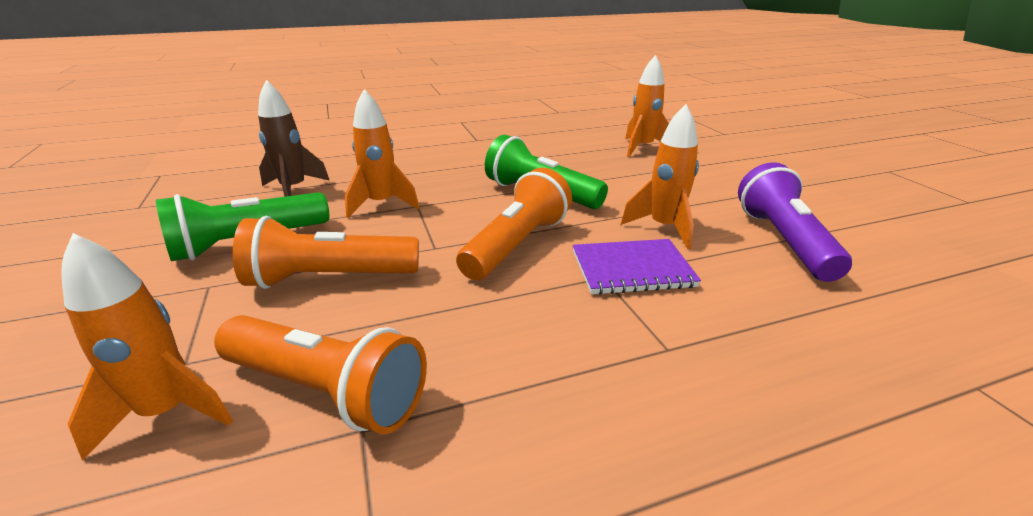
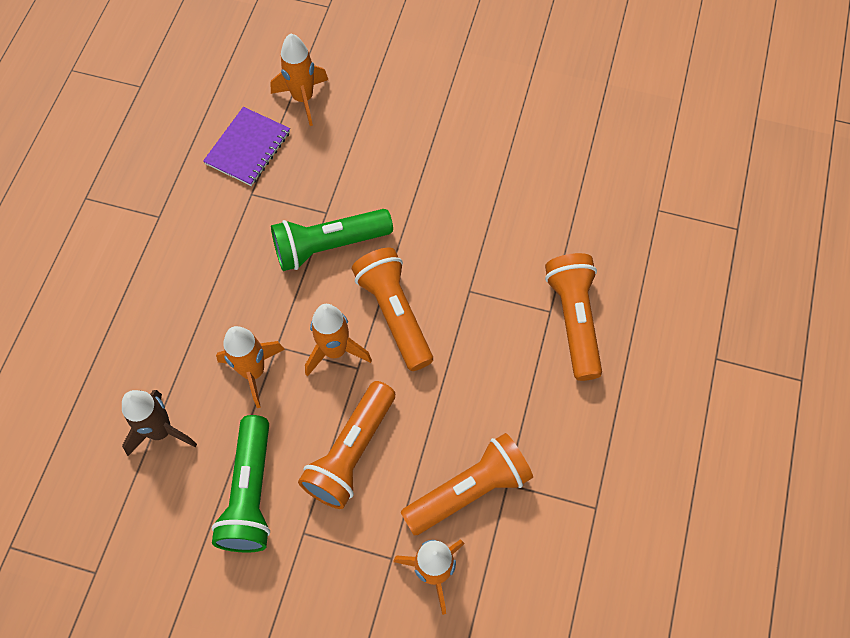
camera: 55 degrees left, 35 degrees up
(632, 269) = (474, 269): purple notebook -> purple notebook (248, 148)
(664, 228) = (443, 208): orange rocket -> orange rocket (335, 351)
(688, 377) = (573, 320): none -> orange flashlight
(783, 241) = (510, 157): purple flashlight -> none

